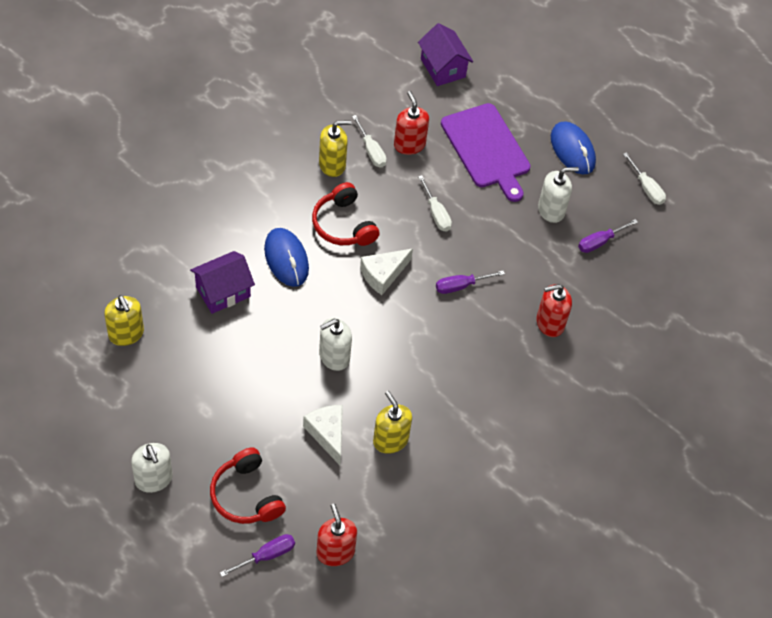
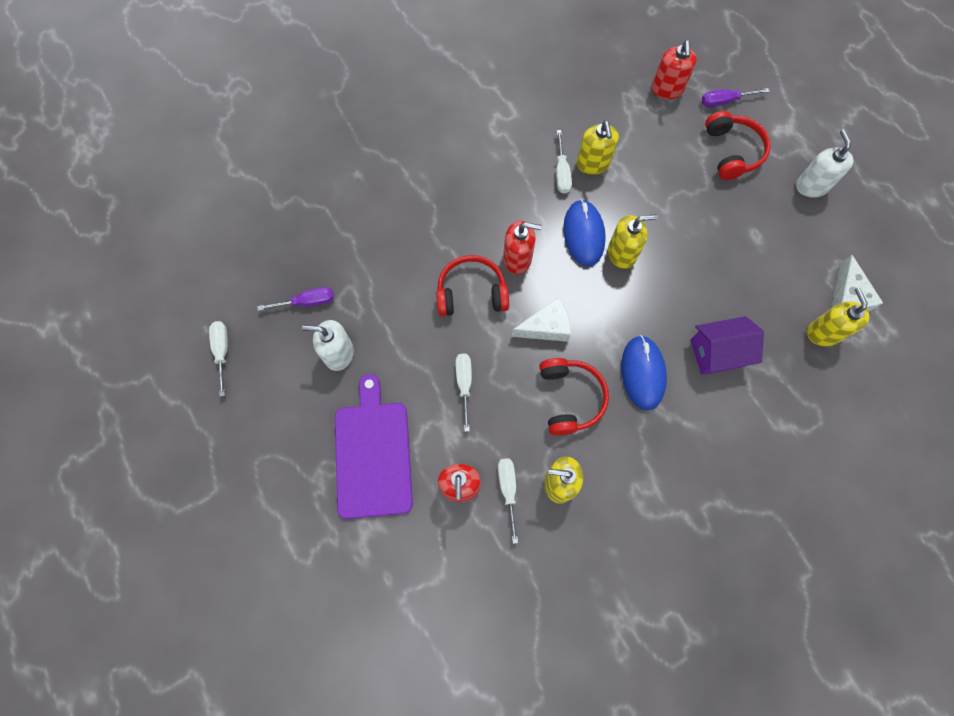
camera: 155 degrees left, 15 degrees up
(327, 434) = (648, 184): white cheese -> white cheese (847, 296)
(334, 357) = (622, 253): white soap dispenser -> yellow soap dispenser
(419, 422) = (561, 172): none -> white screwdriver
(443, 68) = (374, 596): purple house -> none
(461, 286) = (471, 292): purple screwdriver -> red headphones
(550, 323) = (401, 230): red soap dispenser -> red soap dispenser (517, 259)
(572, 150) = (276, 424): blue mouse -> blue mouse (583, 234)

